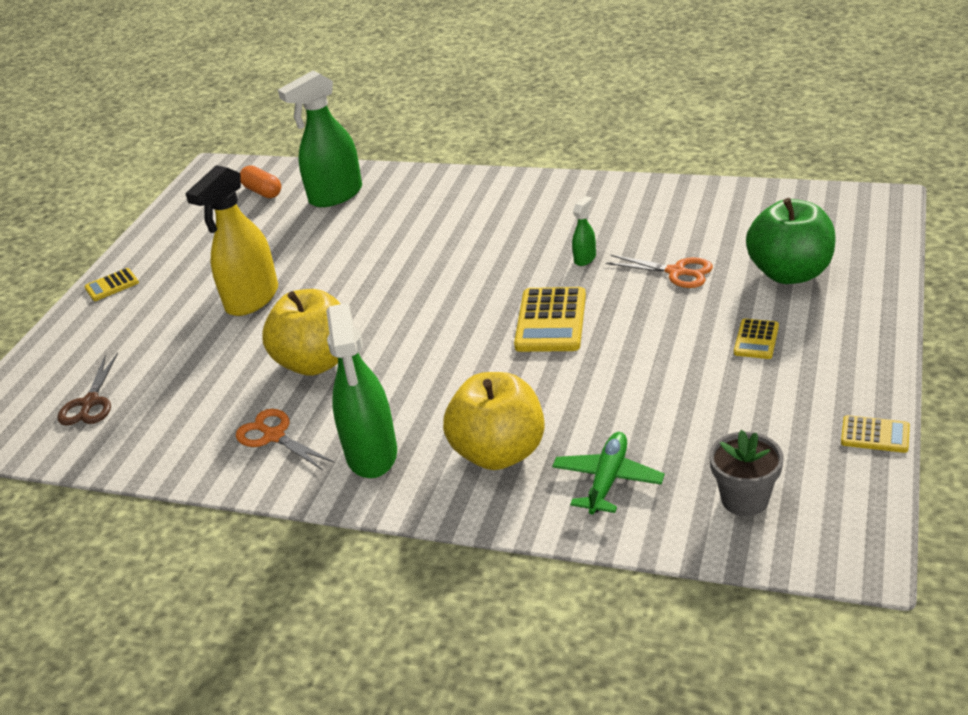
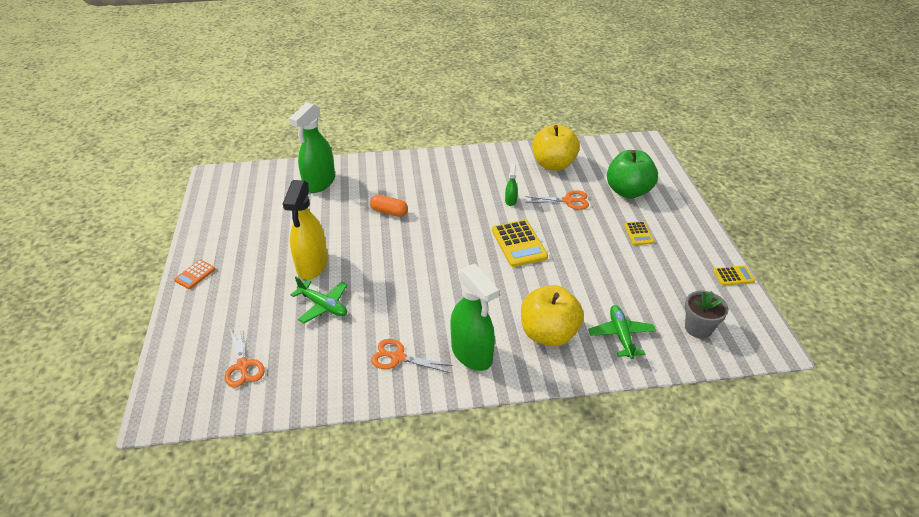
camera: 30 degrees left, 5 degrees up
(90, 403) = (243, 366): brown scissors -> orange scissors
(112, 285) = (195, 275): yellow calculator -> orange calculator
(230, 352) = (323, 306): none -> green plane
(262, 191) = (263, 187): orange capsule -> orange capsule (389, 212)
(316, 362) = (390, 300): yellow apple -> yellow apple (553, 164)

